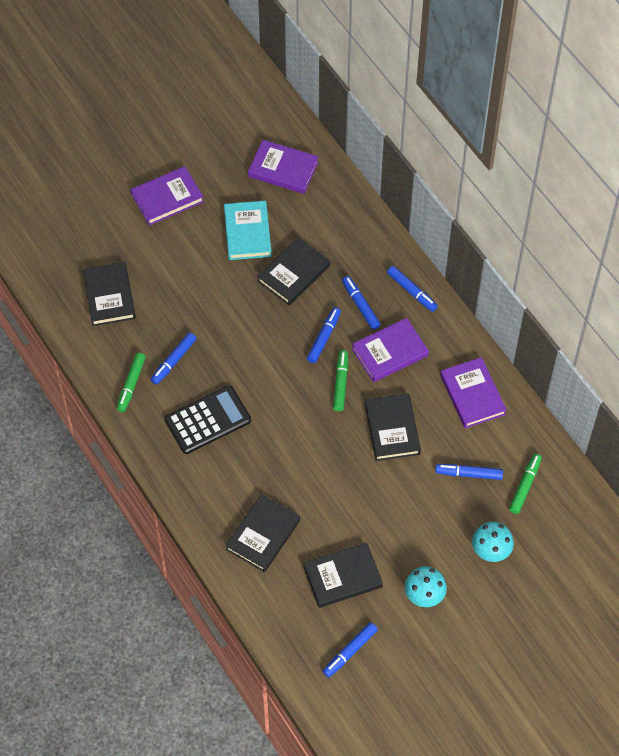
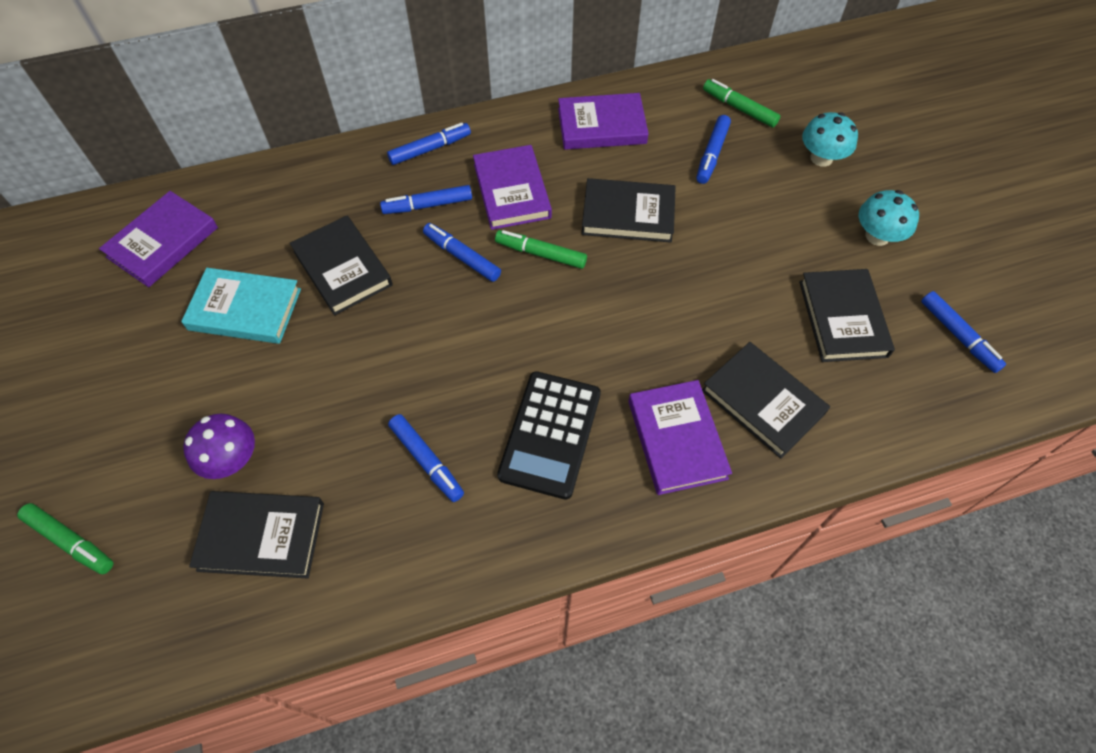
camera: 75 degrees left, 0 degrees up
(131, 384) = (447, 537): green marker -> green marker (70, 541)
(149, 265) = (231, 459): none -> purple mushroom
(167, 198) = (121, 405): purple book -> purple book (676, 439)
(208, 420) = (550, 434): black calculator -> black calculator turned 150 degrees counterclockwise

